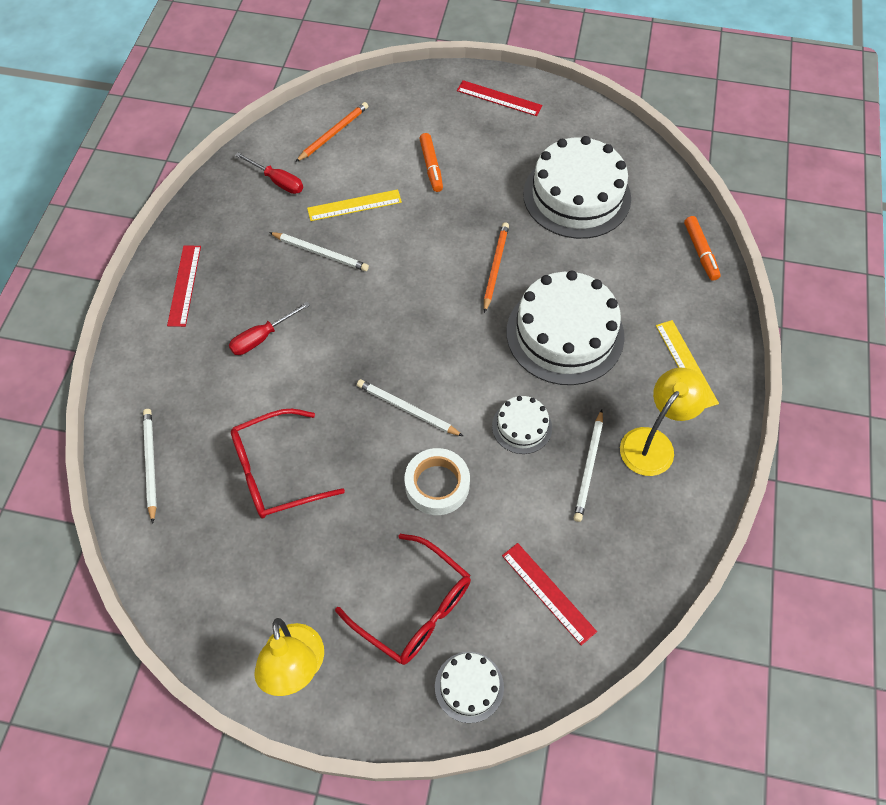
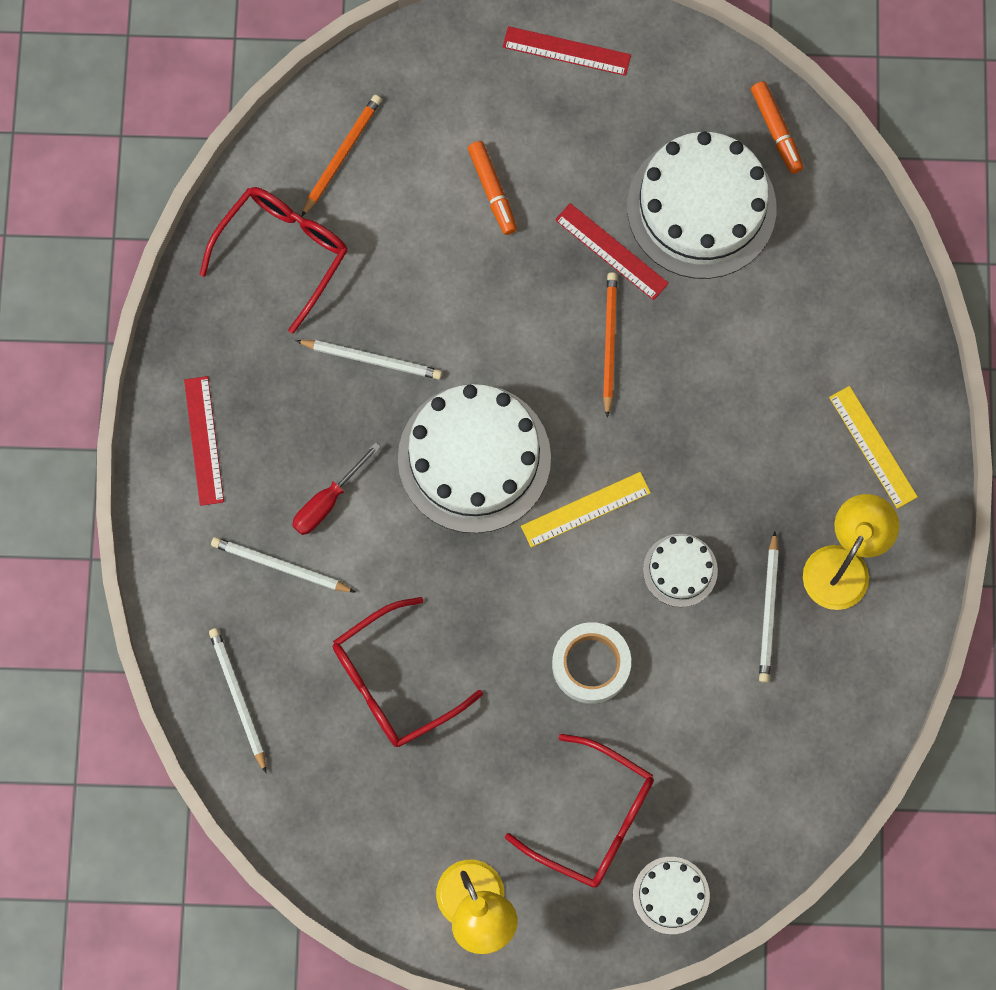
camera: 10 degrees left, 15 degrees up
(277, 181) = (283, 252): red screwdriver -> red glasses
(354, 205) = (400, 275): yellow ruler -> yellow ruler (586, 510)
(407, 409) = (534, 571): white pencil -> white pencil (280, 566)
(548, 593) = (742, 774): red ruler -> red ruler (611, 252)
(565, 334) = (715, 429): white cake -> white cake (474, 458)
(700, 252) = (877, 273): orange marker -> orange marker (776, 131)

